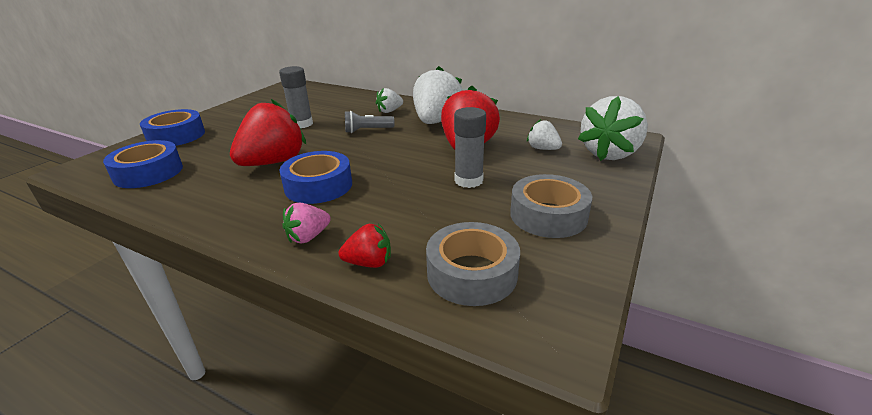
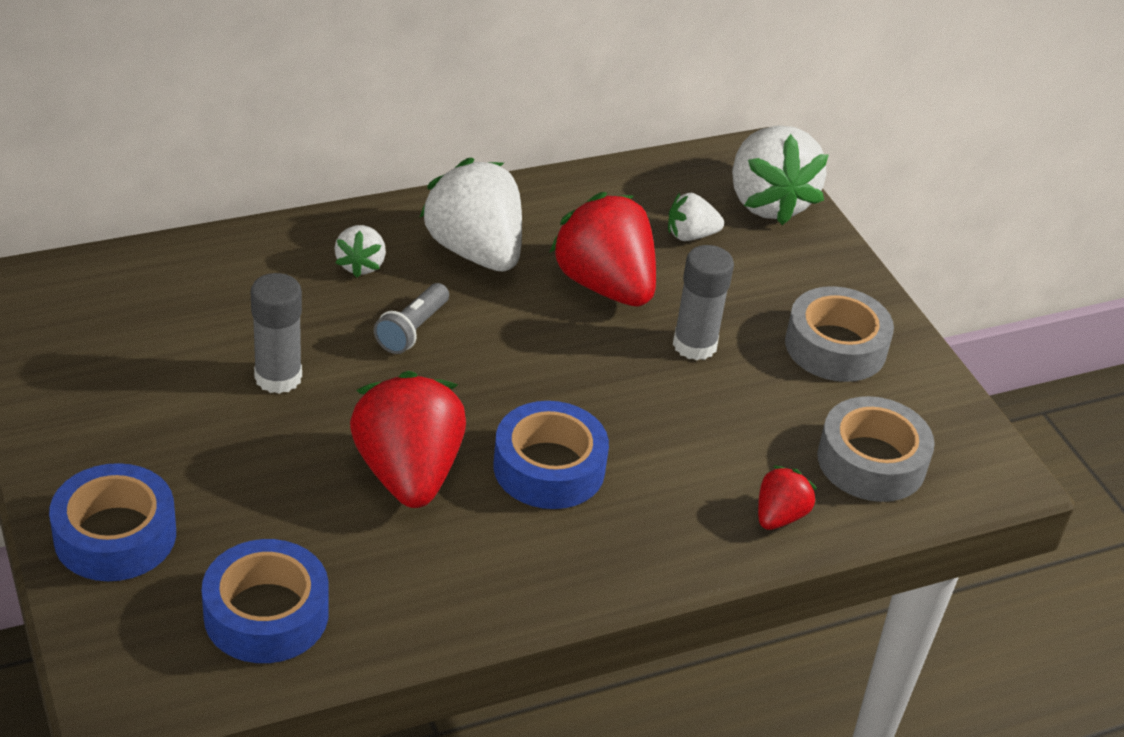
camera: 55 degrees left, 10 degrees up
(308, 237) = (674, 534): pink strawberry -> none

